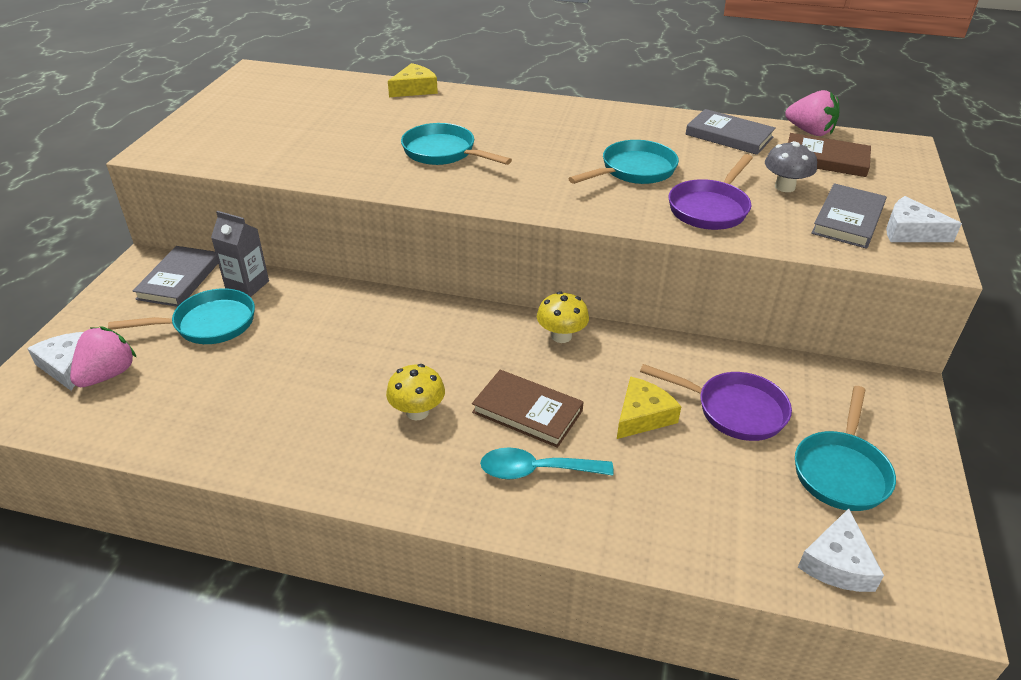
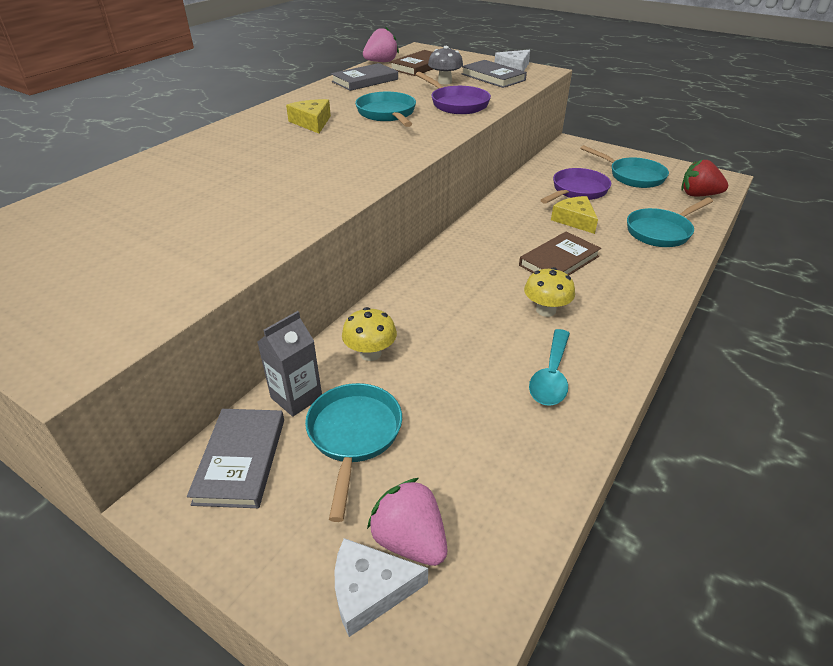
camera: 70 degrees left, 0 degrees up
(179, 280) = (241, 460): grey book -> grey book turned 60 degrees clockwise
(415, 89) = (130, 170): yellow cheese -> yellow cheese (312, 122)
(443, 152) = (286, 174): turquoise pan -> turquoise pan (661, 231)
(536, 470) = (620, 269): turquoise spoon -> turquoise spoon (551, 376)
(561, 336) = (479, 231): yellow mushroom -> yellow mushroom (370, 353)
(837, 563) = (698, 195): white cheese -> red strawberry

